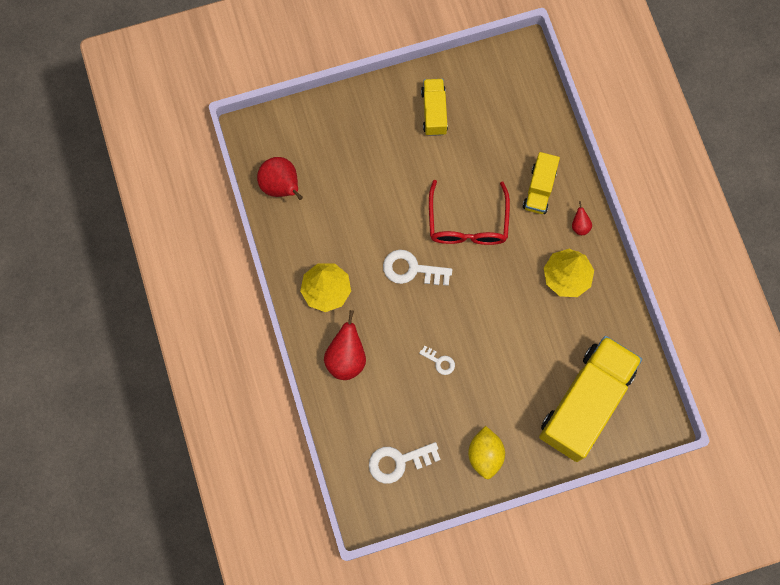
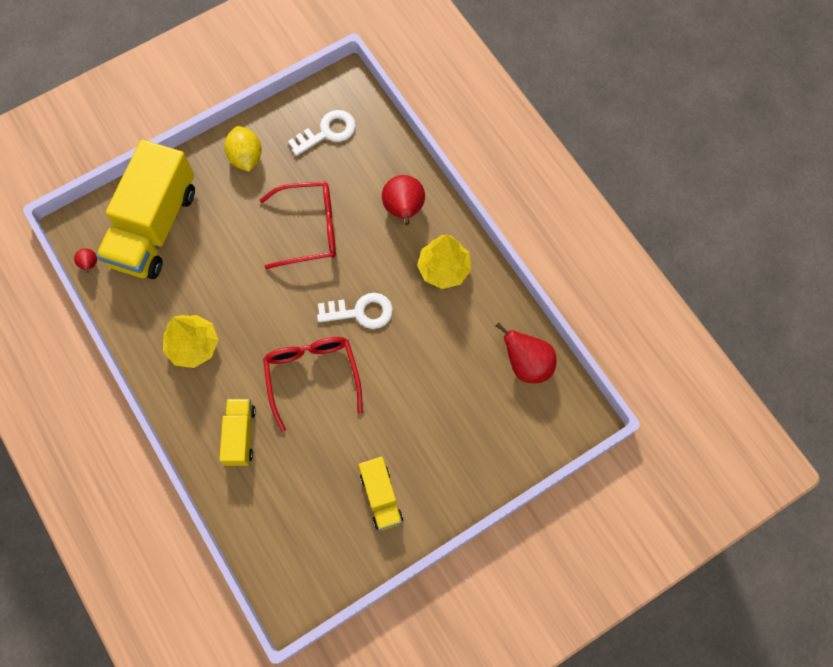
camera: 165 degrees right, 5 degrees down
(439, 361) = (309, 229): white key -> red glasses
(579, 226) = (187, 405): red pear -> red pear (90, 265)

